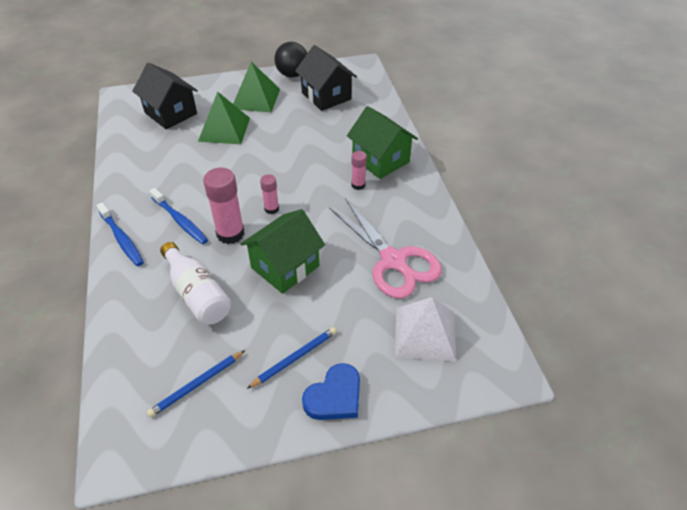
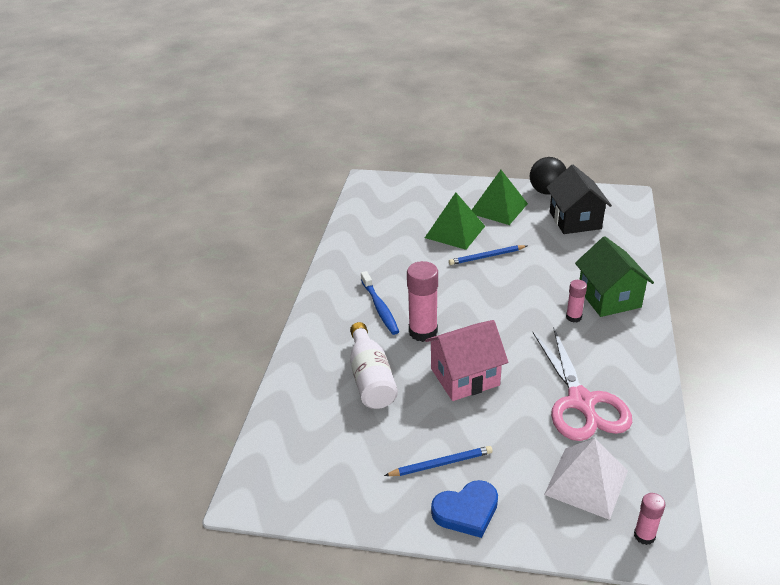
camera: 25 degrees right, 10 degrees down
(122, 239) = (321, 311): blue toothbrush -> none
(171, 113) = (408, 206): black house -> none
(197, 385) = (340, 458): blue pencil -> blue pencil (486, 257)
(271, 209) = (473, 318): pink glue stick -> pink glue stick (644, 535)
(285, 267) = (465, 377): green house -> pink house

